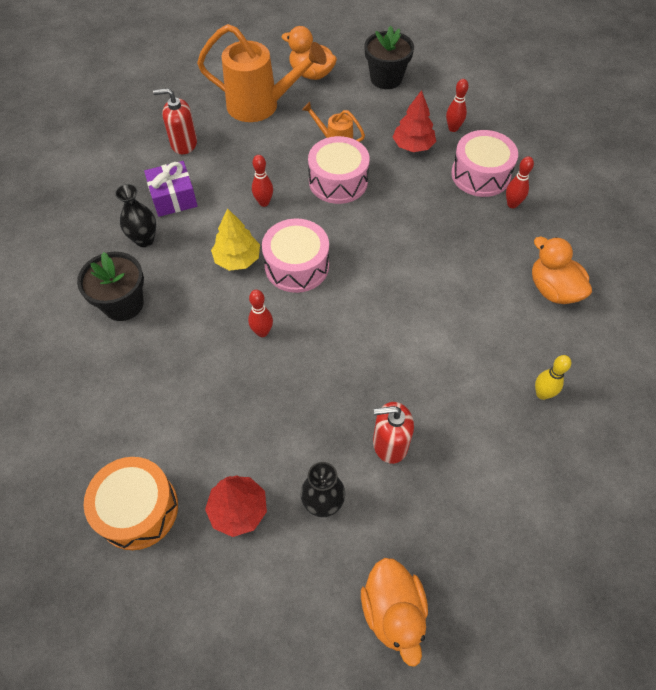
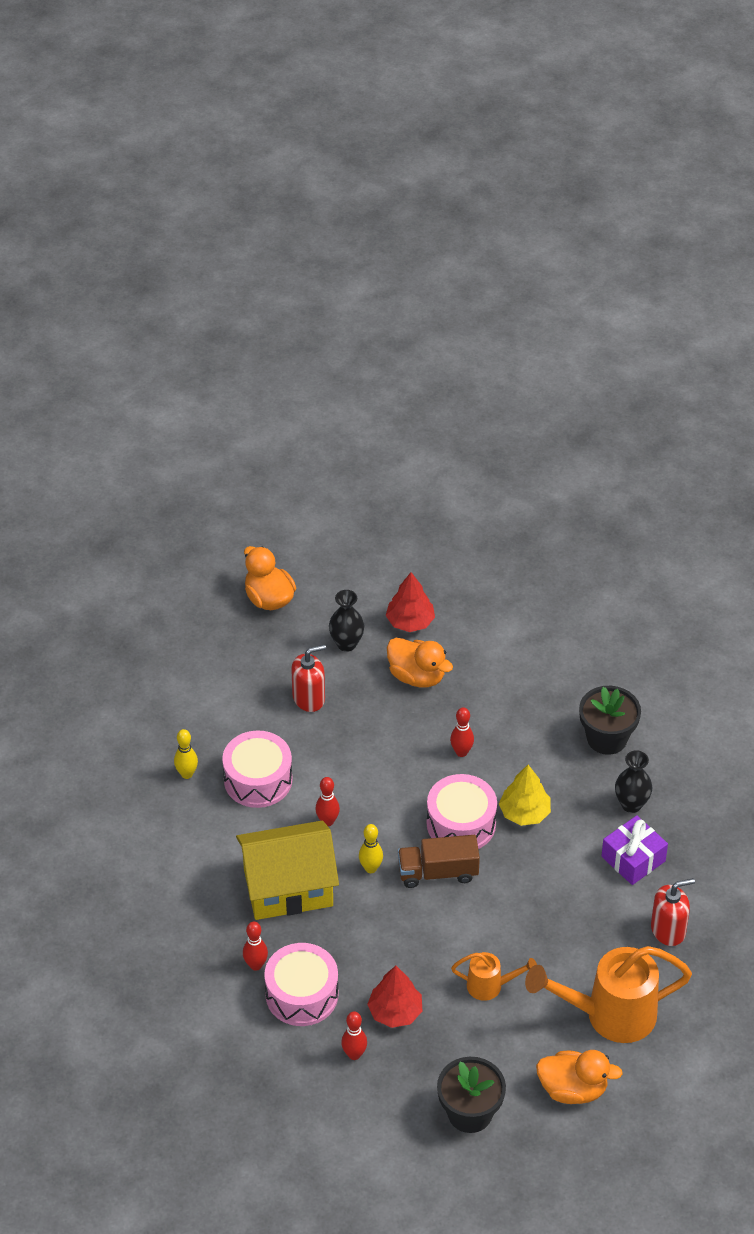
camera: 160 degrees right, 10 degrees down
(138, 509) = (487, 600): orange drum -> none
(264, 202) = (532, 883): red bowling pin -> red bowling pin (327, 821)
(336, 232) = (438, 872): none -> brown truck
(338, 181) = (463, 935): pink drum -> pink drum (258, 780)
(391, 251) = (370, 868): none -> yellow bowling pin
(468, 256) = (288, 887): none -> yellow house
(553, 289) = (193, 876): orange duck -> orange duck (417, 676)

